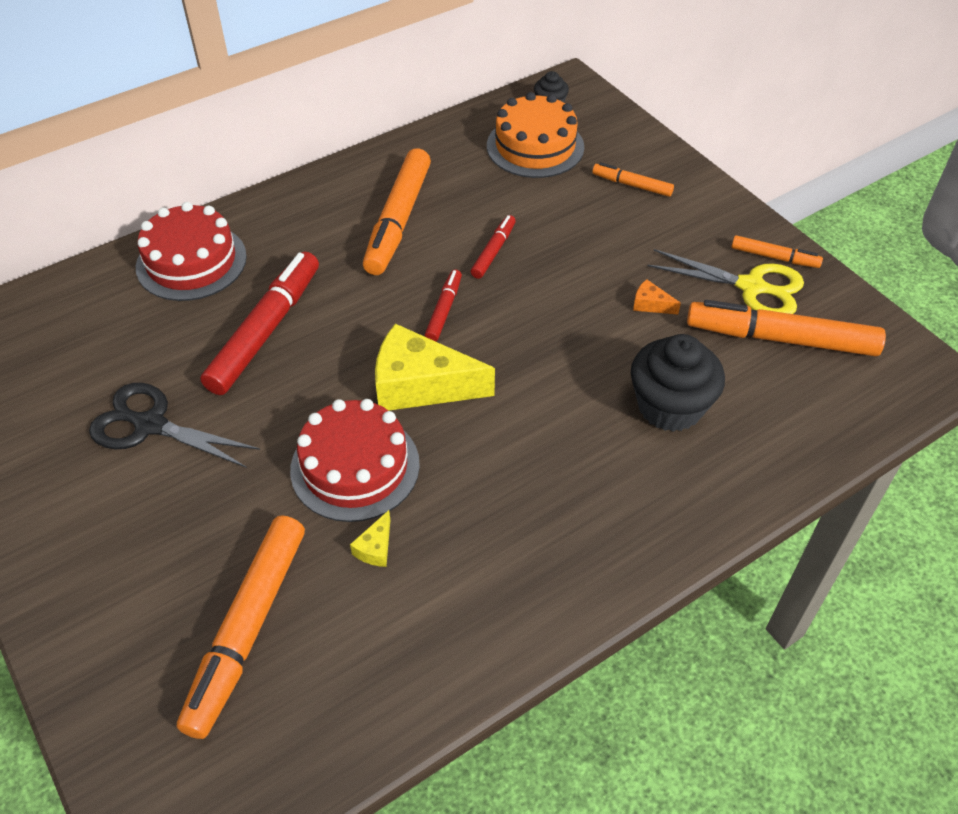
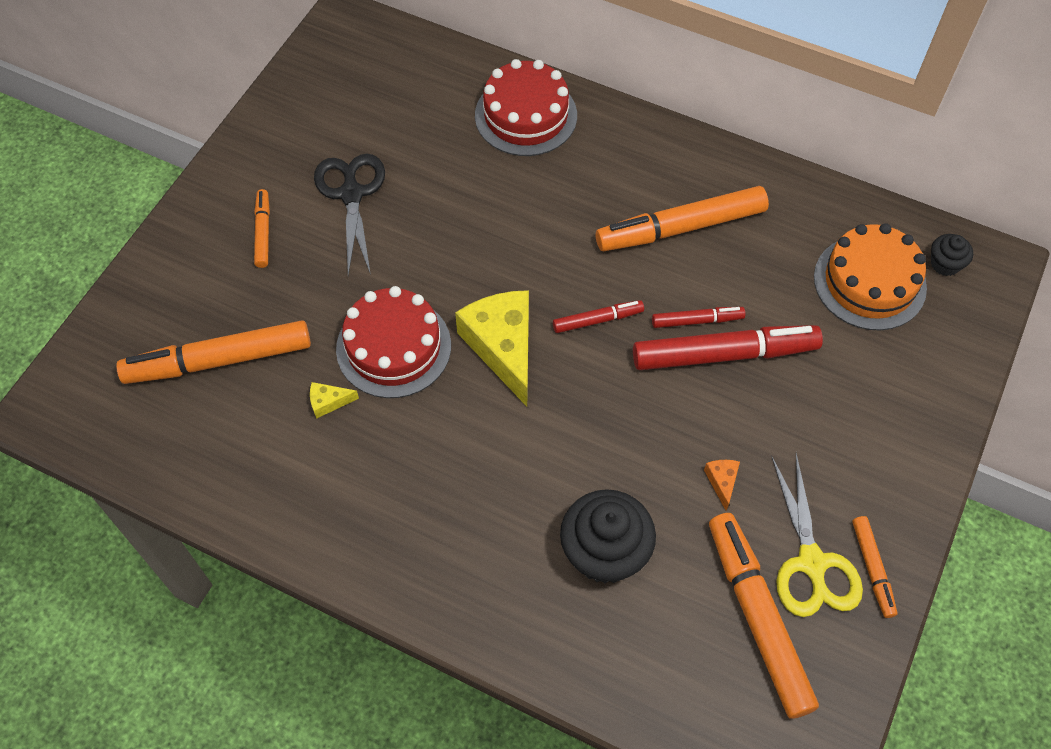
camera: 60 degrees right, 10 degrees up
(265, 331) = (487, 208): red marker -> red marker (723, 354)
(632, 185) = (880, 393): orange marker -> orange marker (263, 233)

